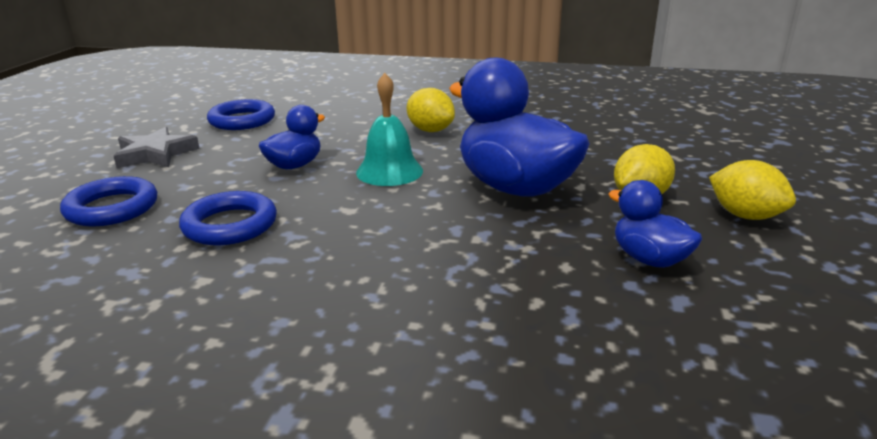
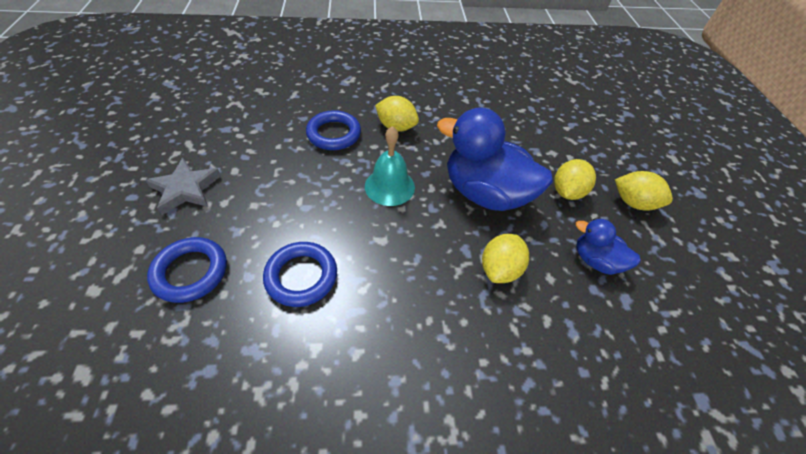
camera: 20 degrees left, 25 degrees up
(242, 120) = (237, 130): blue ring -> blue ring (334, 134)
(294, 165) = (313, 189): blue duck -> none
(493, 249) = (500, 269): none -> yellow lemon

